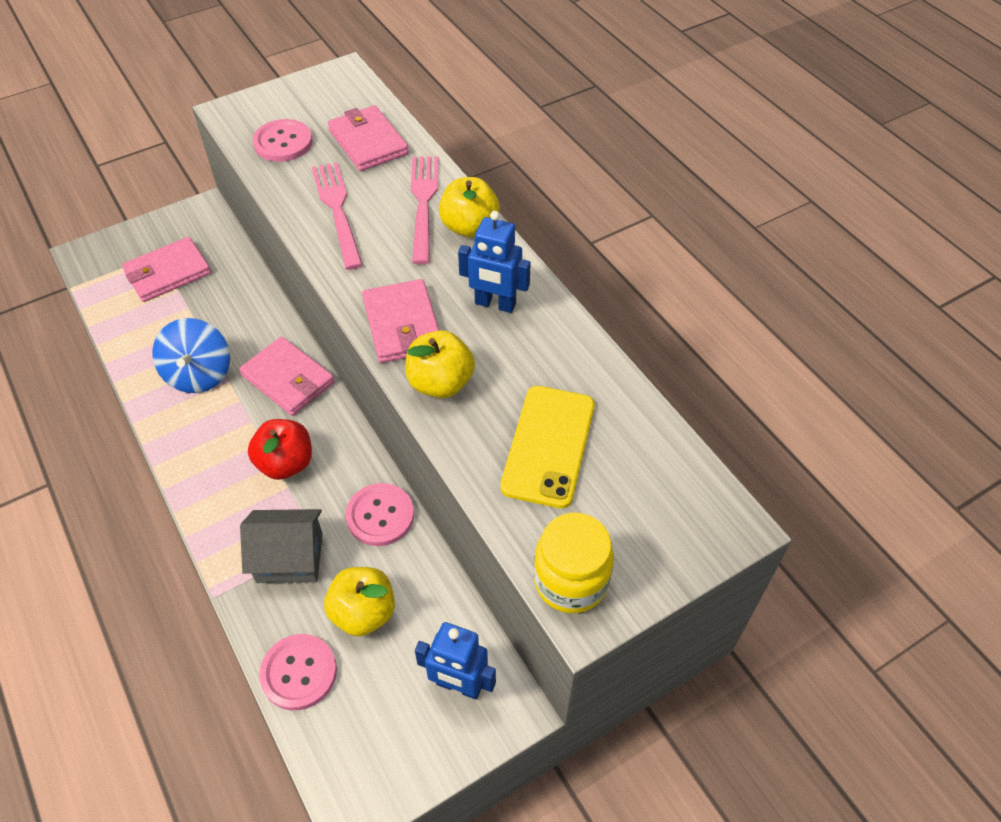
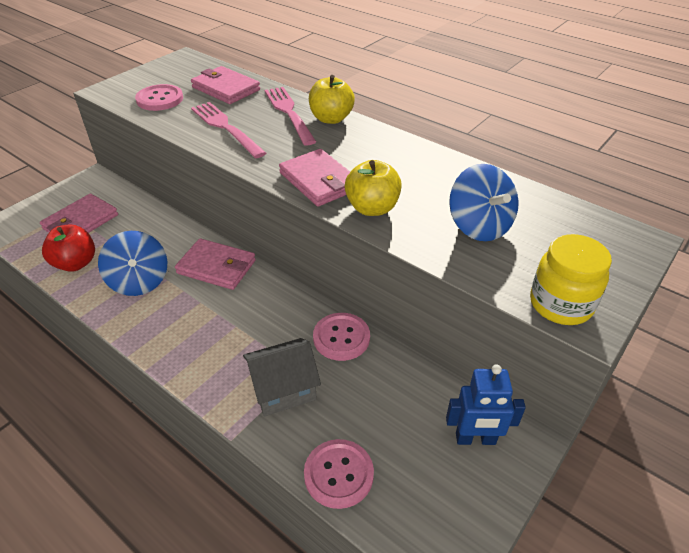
camera: 20 degrees left, 10 degrees down
(286, 463) = (244, 323): red apple -> red apple (76, 263)
(363, 613) = (367, 410): yellow apple -> none
(495, 304) = (380, 155): blue robot -> none
(548, 446) = (479, 226): yellow phone -> blue spinning top

